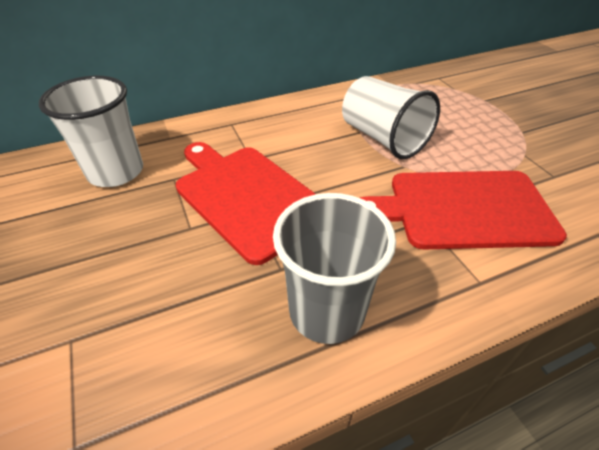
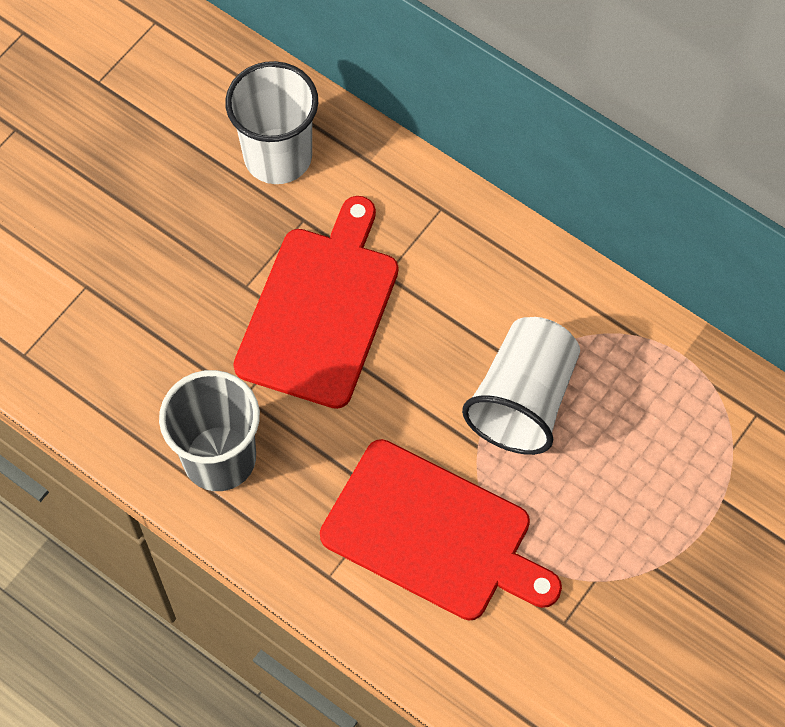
camera: 60 degrees right, 20 degrees up
(463, 209) = (433, 534): red cutting board -> red cutting board turned 150 degrees clockwise

